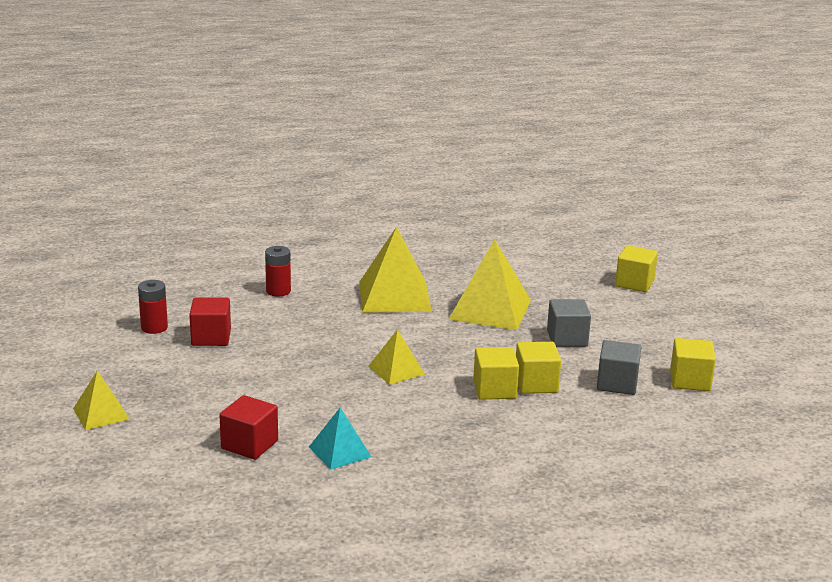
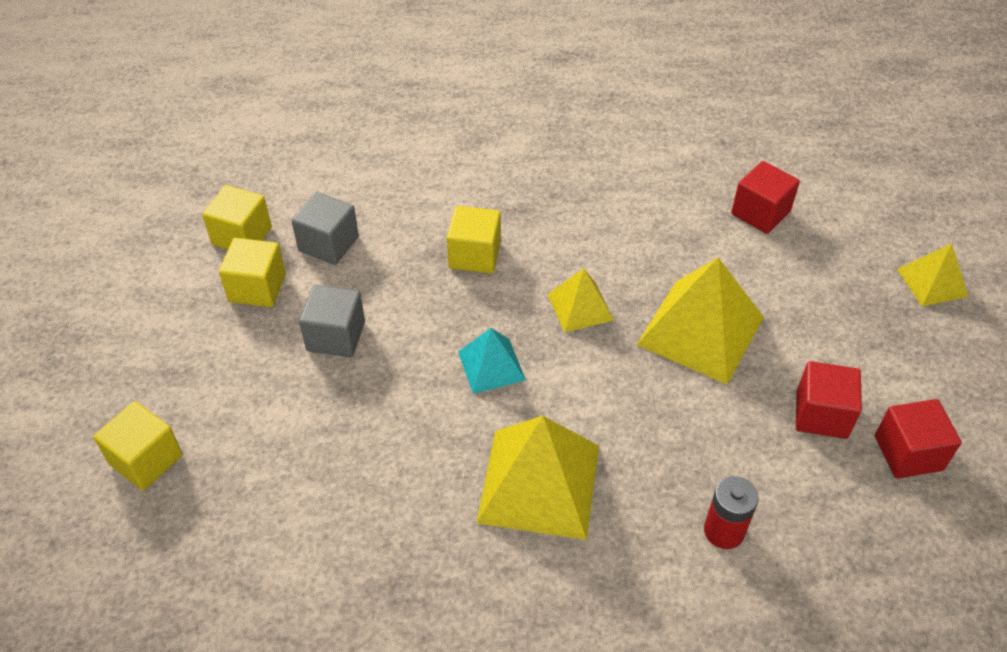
camera: 165 degrees left, 25 degrees up
(154, 328) = (908, 453): red battery -> red cube
(339, 451) = (668, 191): turquoise pyramid -> turquoise pyramid (491, 365)
(490, 309) = (407, 422): yellow pyramid -> yellow pyramid (700, 331)
(536, 384) = (422, 257): yellow cube -> yellow cube (257, 288)

